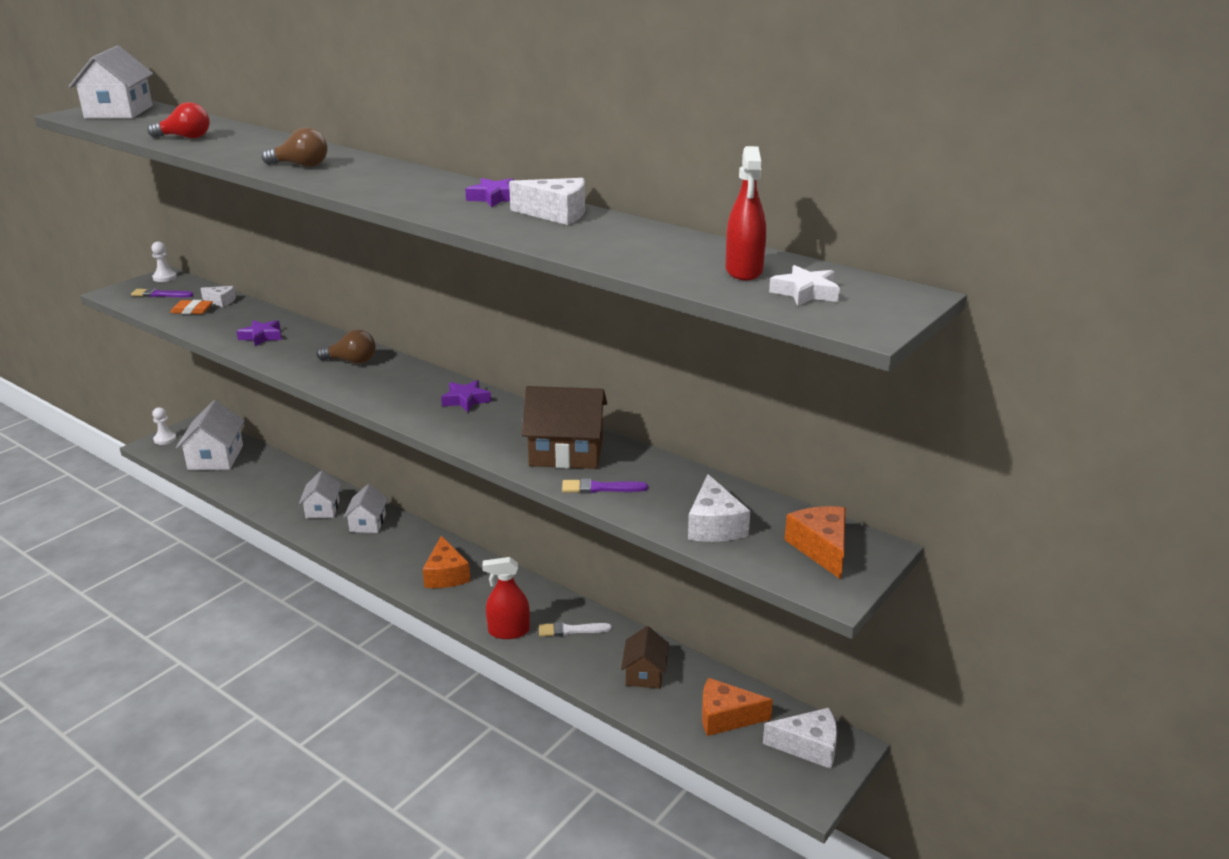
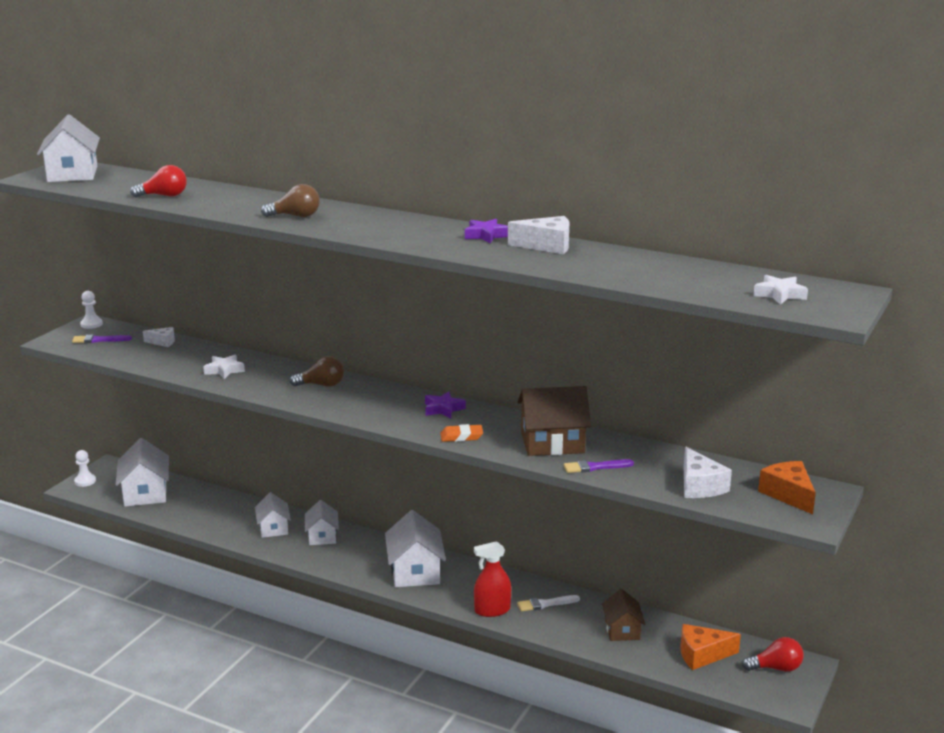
camera: 10 degrees left, 5 degrees down
(192, 310) = (141, 352): orange eraser -> orange eraser (461, 436)
(261, 337) = (224, 370): purple star -> white star
(446, 575) = (415, 571): orange cheese -> white house
(744, 271) = (724, 281): red spray bottle -> none
(809, 746) = (776, 668): white cheese -> red light bulb

